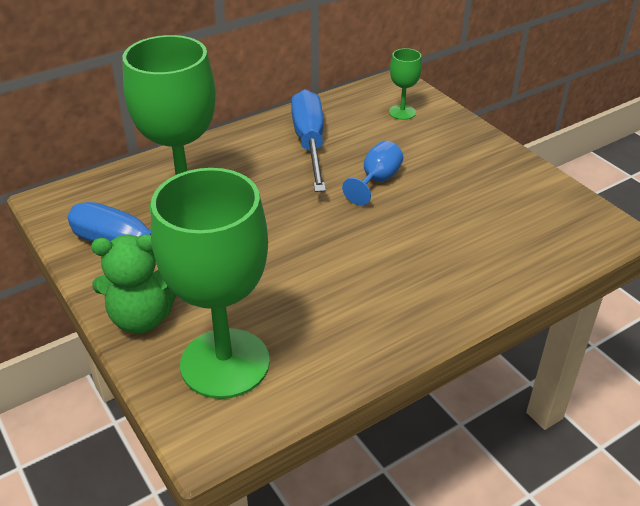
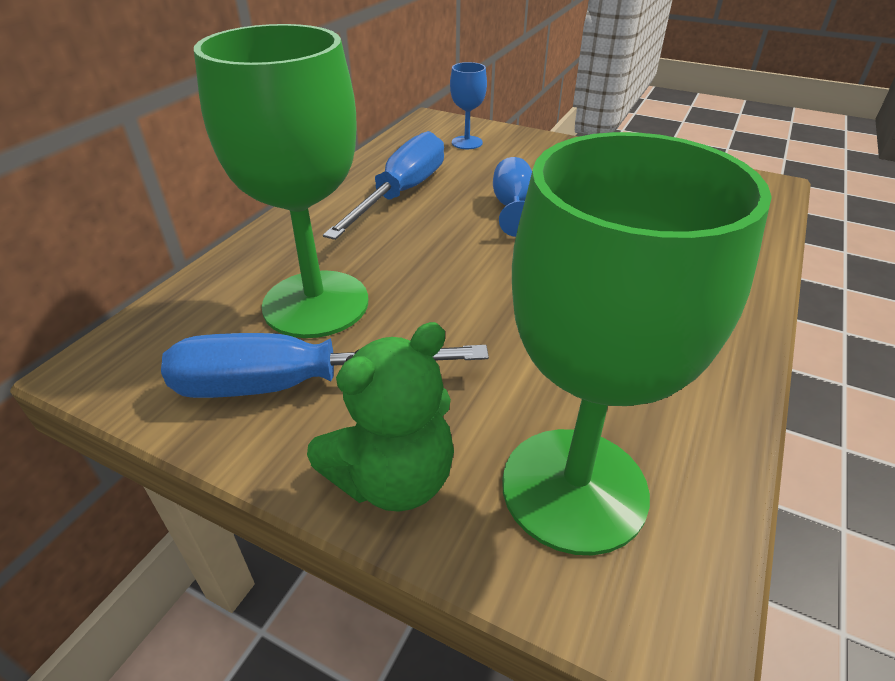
camera: 30 degrees left, 0 degrees up
(310, 143) = (402, 193): blue screwdriver -> blue screwdriver turned 60 degrees clockwise
(402, 112) = (467, 142): green goblet -> blue goblet

